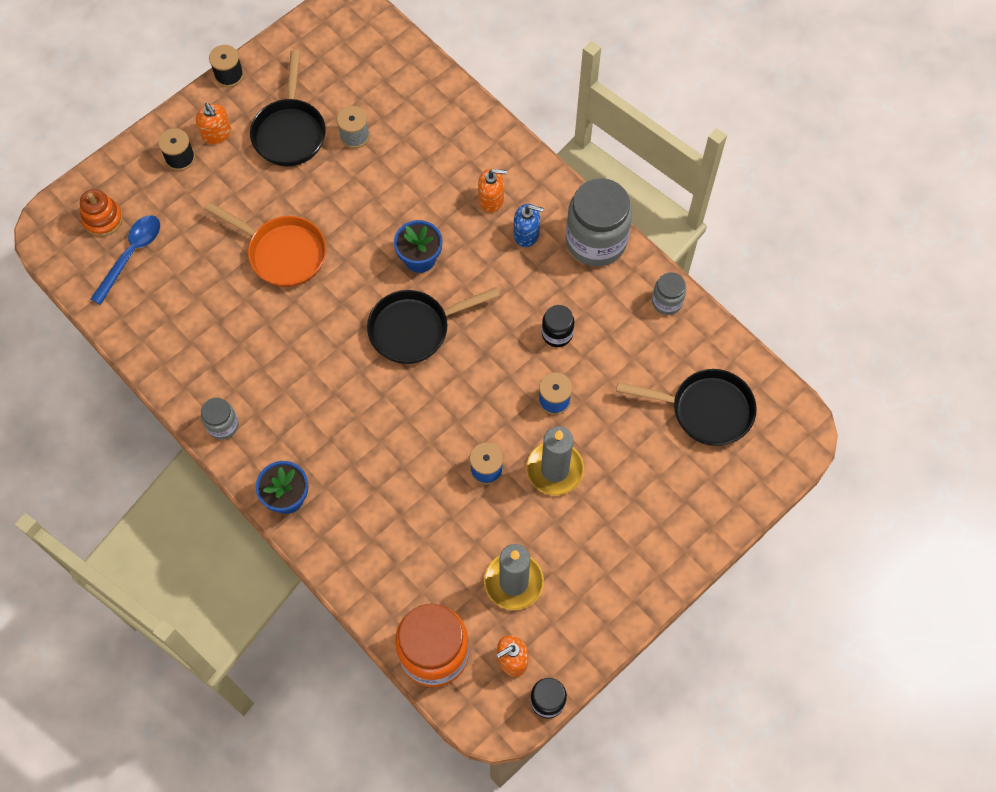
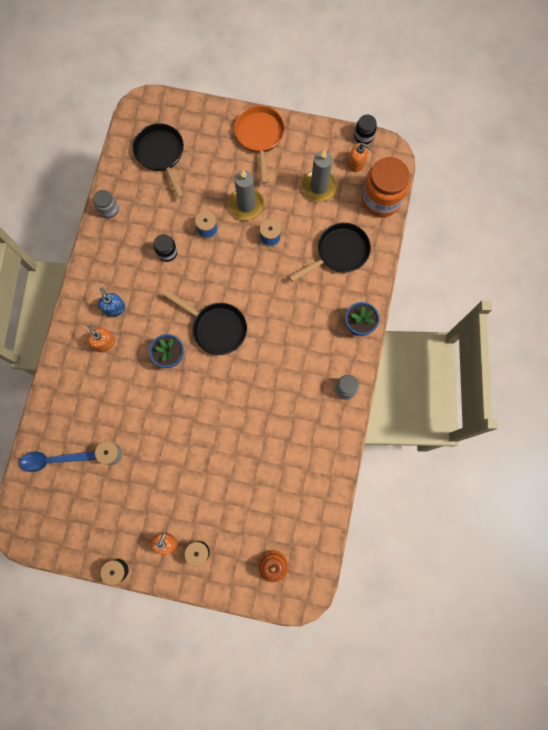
camera: 125 degrees left, 10 degrees up
(131, 255) = (283, 527): blue spoon -> blue spoon (54, 460)
(282, 253) = (220, 437): orange pan -> orange pan (260, 137)
(290, 131) = (134, 497): black pan -> black pan (339, 253)
(596, 241) = (94, 268): grey jar -> none

